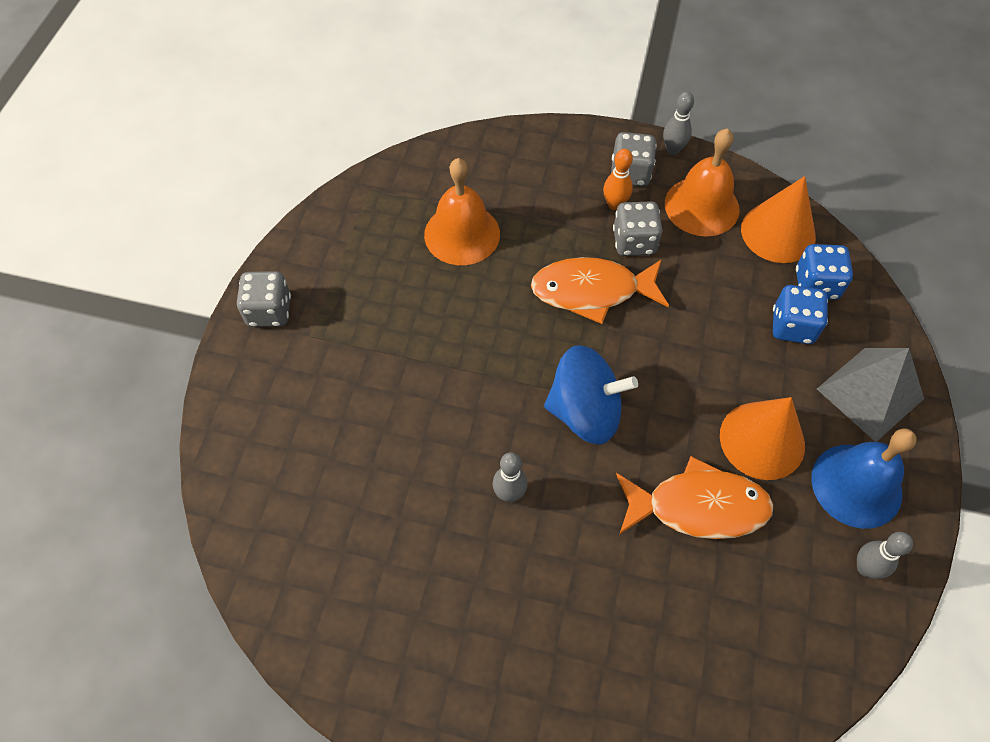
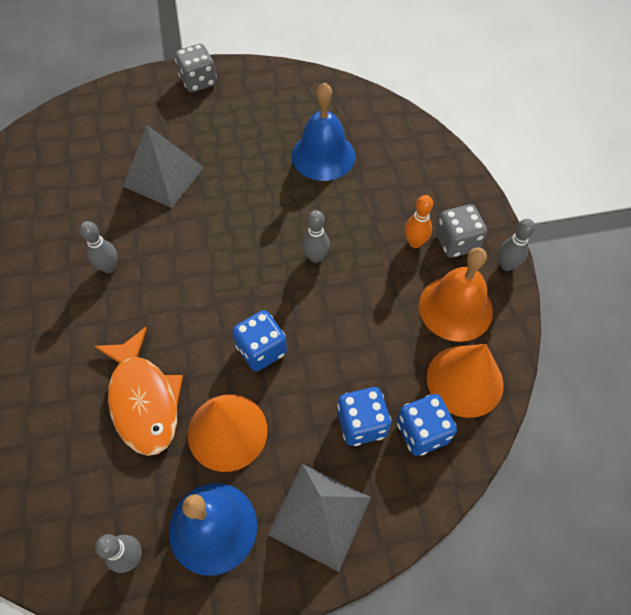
camera: 65 degrees right, 0 degrees up
(403, 396) = (164, 176): none -> grey pyramid
(462, 234) = (323, 156): orange bell -> blue bell
(585, 412) = (199, 291): blue spinning top -> none
(592, 291) = (316, 257): orange fish -> grey bowling pin
(634, 242) = (383, 269): grey dice -> none
(682, 379) = (261, 350): none -> blue dice

